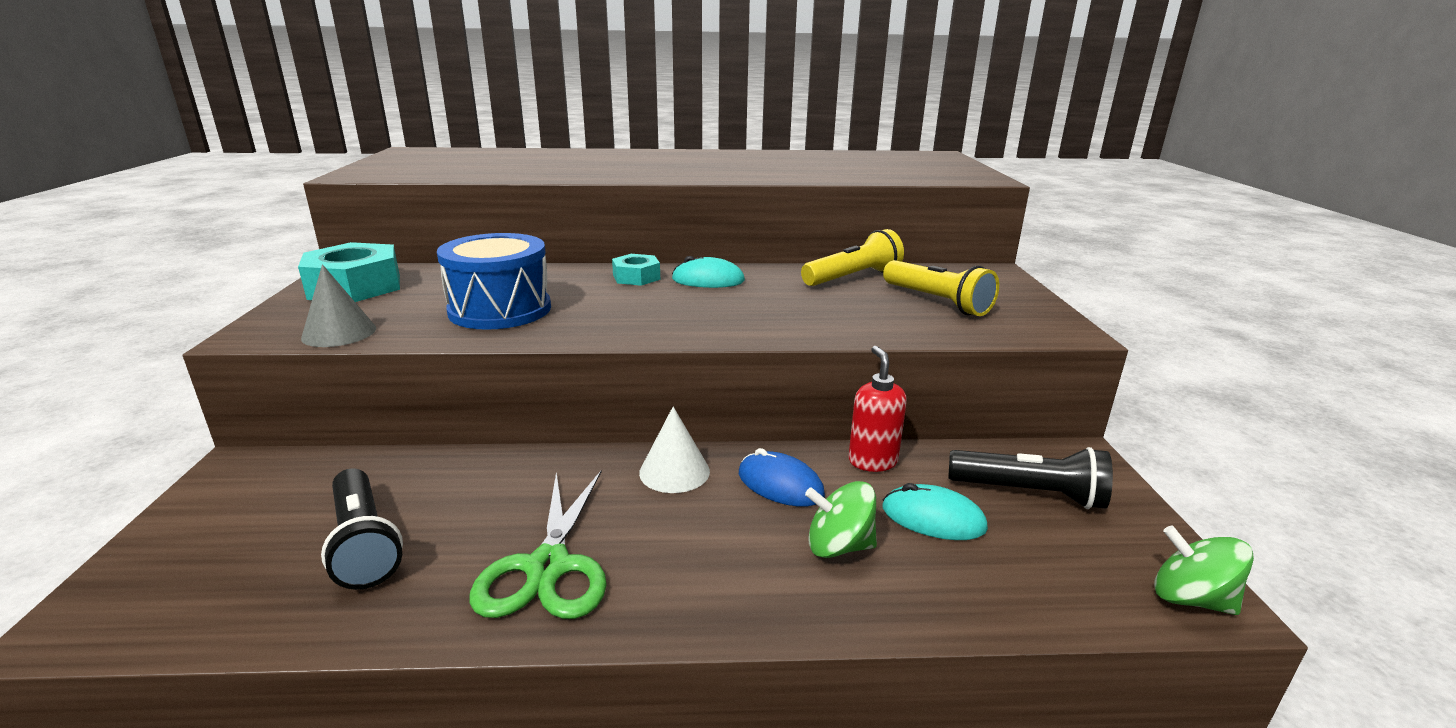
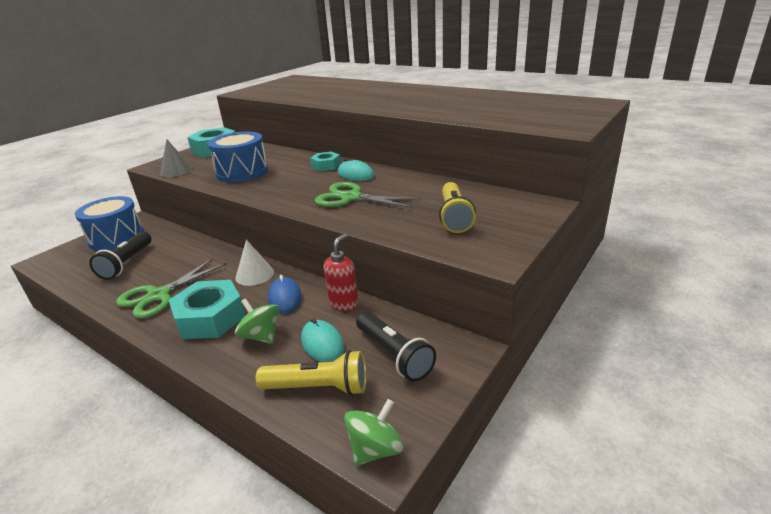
camera: 40 degrees right, 5 degrees up
(239, 510) = (116, 237): none -> blue drum
(714, 558) = (210, 318): none -> turquoise nut
(766, 308) = (351, 198): none -> green scissors
(853, 277) = (437, 189): yellow flashlight -> yellow flashlight (318, 388)
(1190, 599) = (375, 449): green spinning top -> green spinning top turned 60 degrees clockwise

